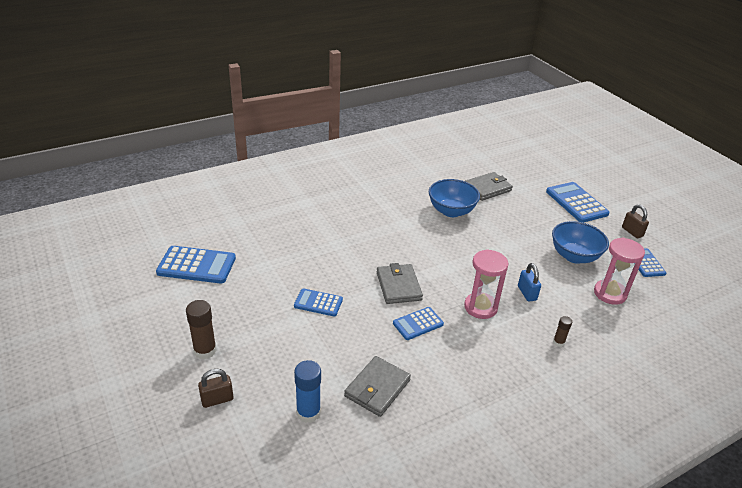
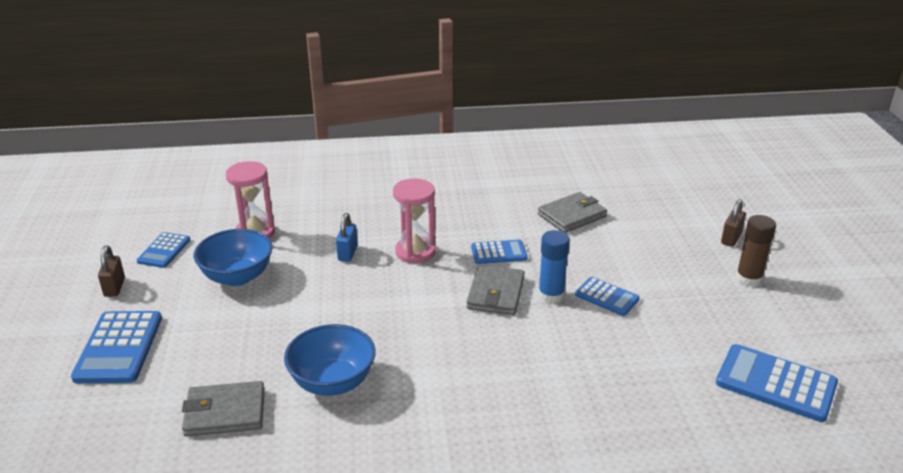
camera: 155 degrees left, 5 degrees down
(217, 399) = (731, 239): brown padlock -> brown padlock turned 60 degrees counterclockwise
(308, 412) = (643, 214): blue glue stick -> blue glue stick (551, 295)
(558, 342) = (366, 209): brown glue stick -> none

